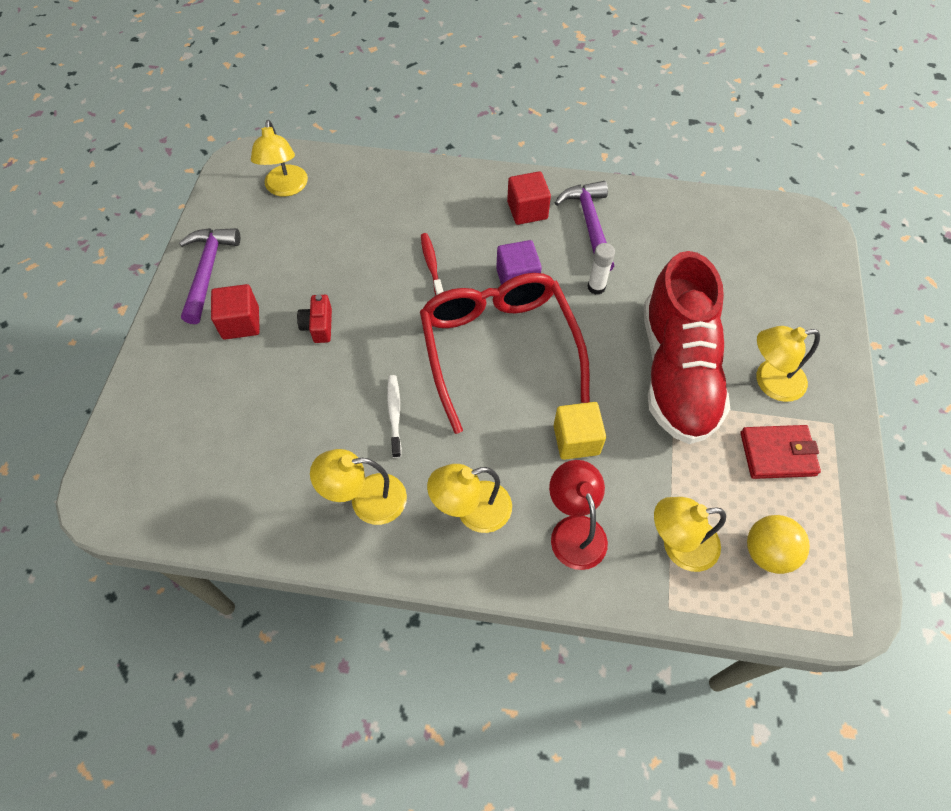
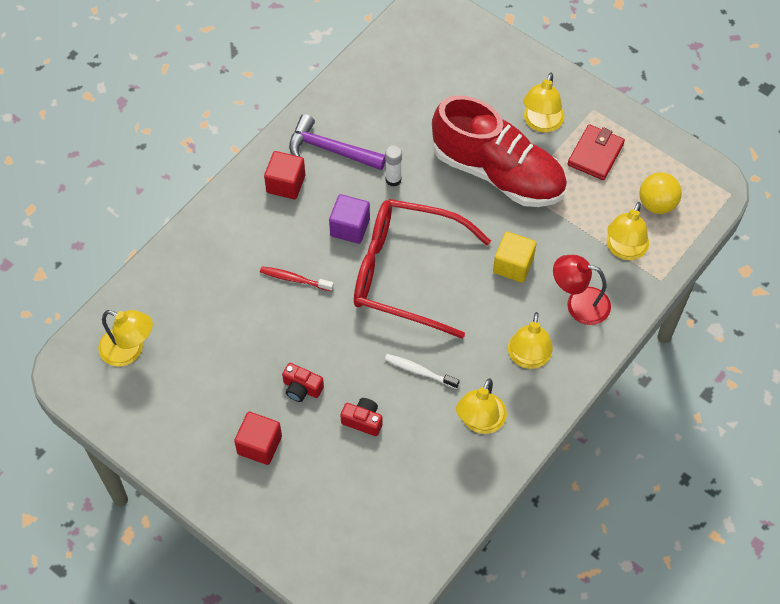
camera: 60 degrees left, 0 degrees up
(208, 271) = (184, 450): purple hammer -> none
(311, 392) = (363, 420): none -> red camera

